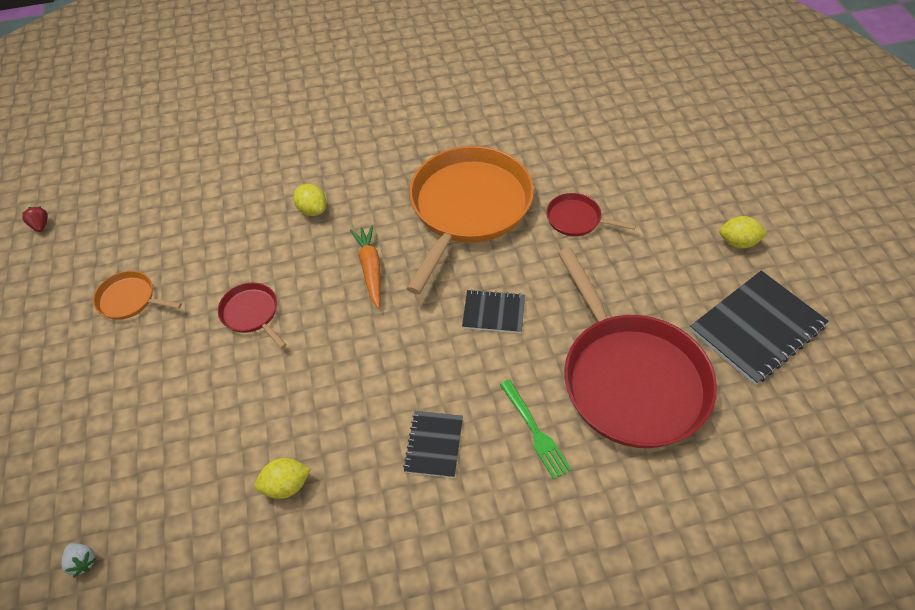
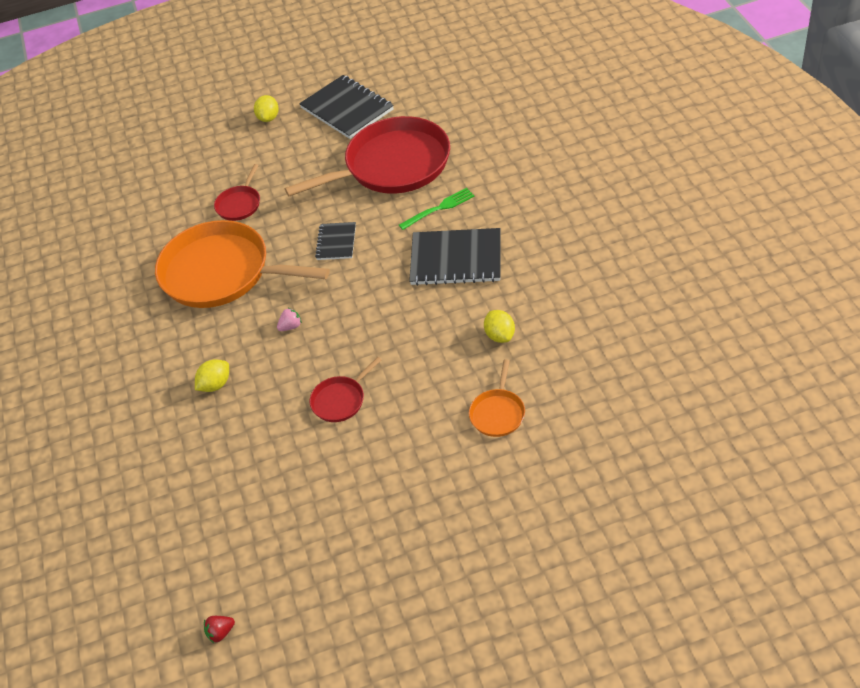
camera: 90 degrees left, 5 degrees down
(83, 562) = (581, 445): white strawberry -> none
(129, 299) = (325, 504): orange pan -> orange pan (498, 413)
(370, 269) = (291, 326): orange carrot -> pink strawberry
(434, 445) = (456, 259): black notebook -> black notebook, size x1.81

